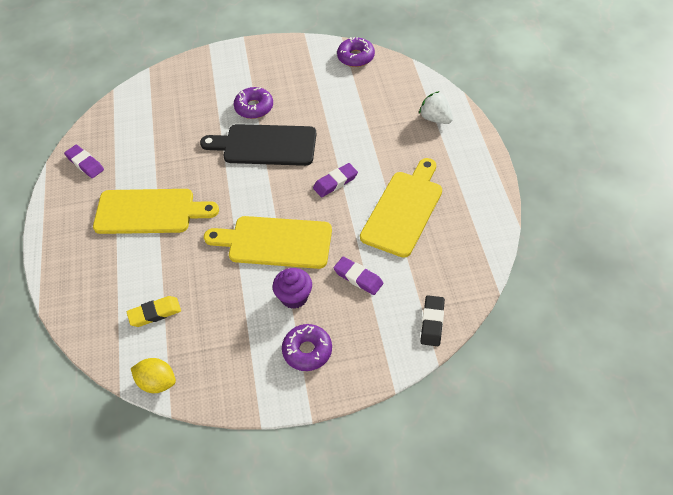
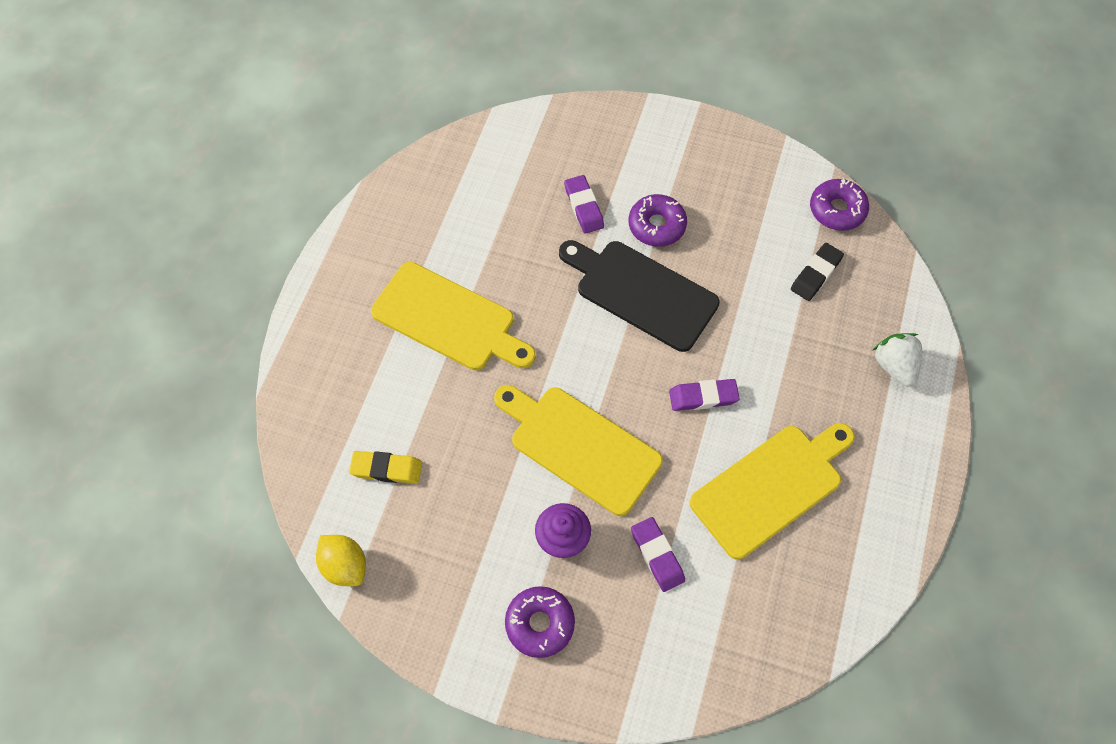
camera: 25 degrees right, 10 degrees up
(85, 163) = (405, 207): purple eraser -> purple eraser (583, 207)
(432, 322) = (716, 673): black eraser -> black eraser (815, 274)

